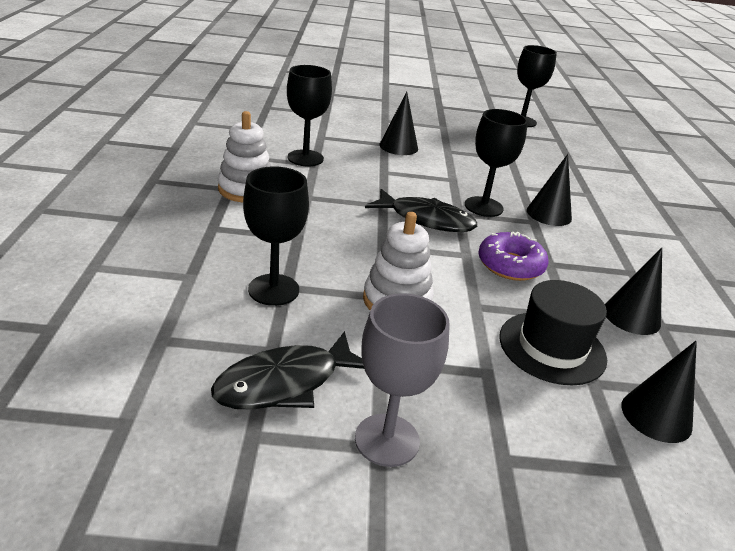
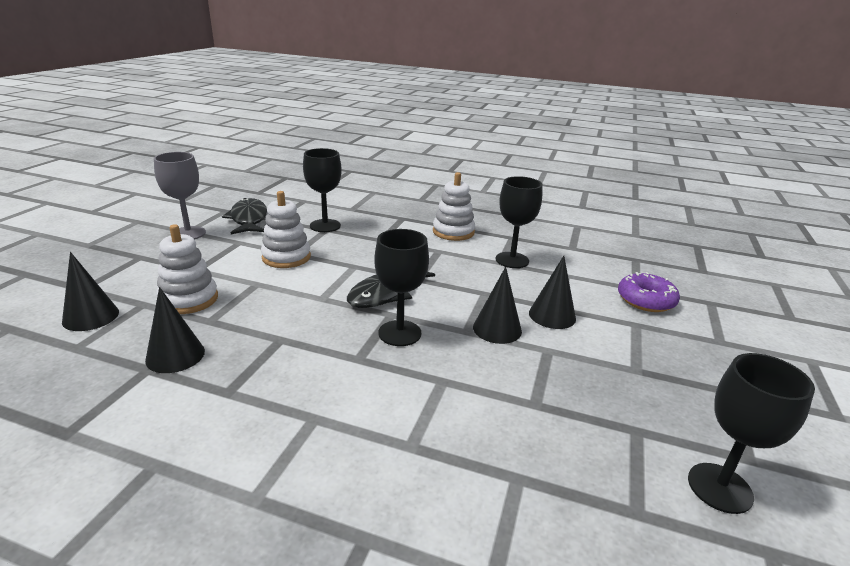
camera: 110 degrees right, 5 degrees down
(510, 265) = (293, 315): purple donut -> purple donut (646, 300)
(549, 214) = (369, 377): black cone -> black cone (497, 329)
(552, 347) = (189, 299): black hat -> white stacking toy

